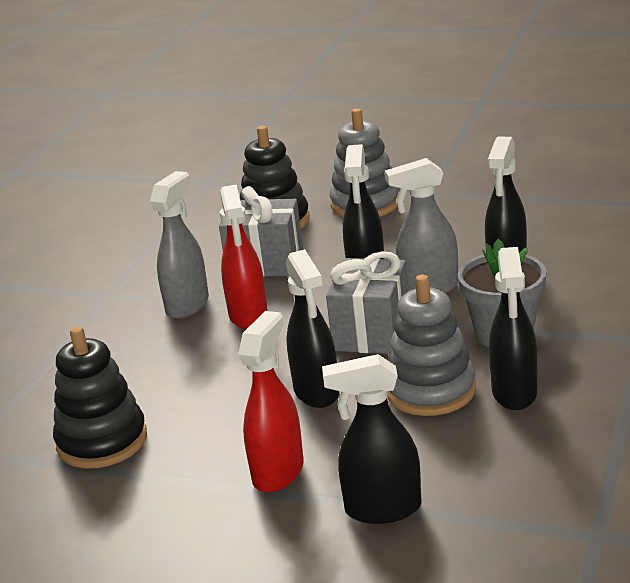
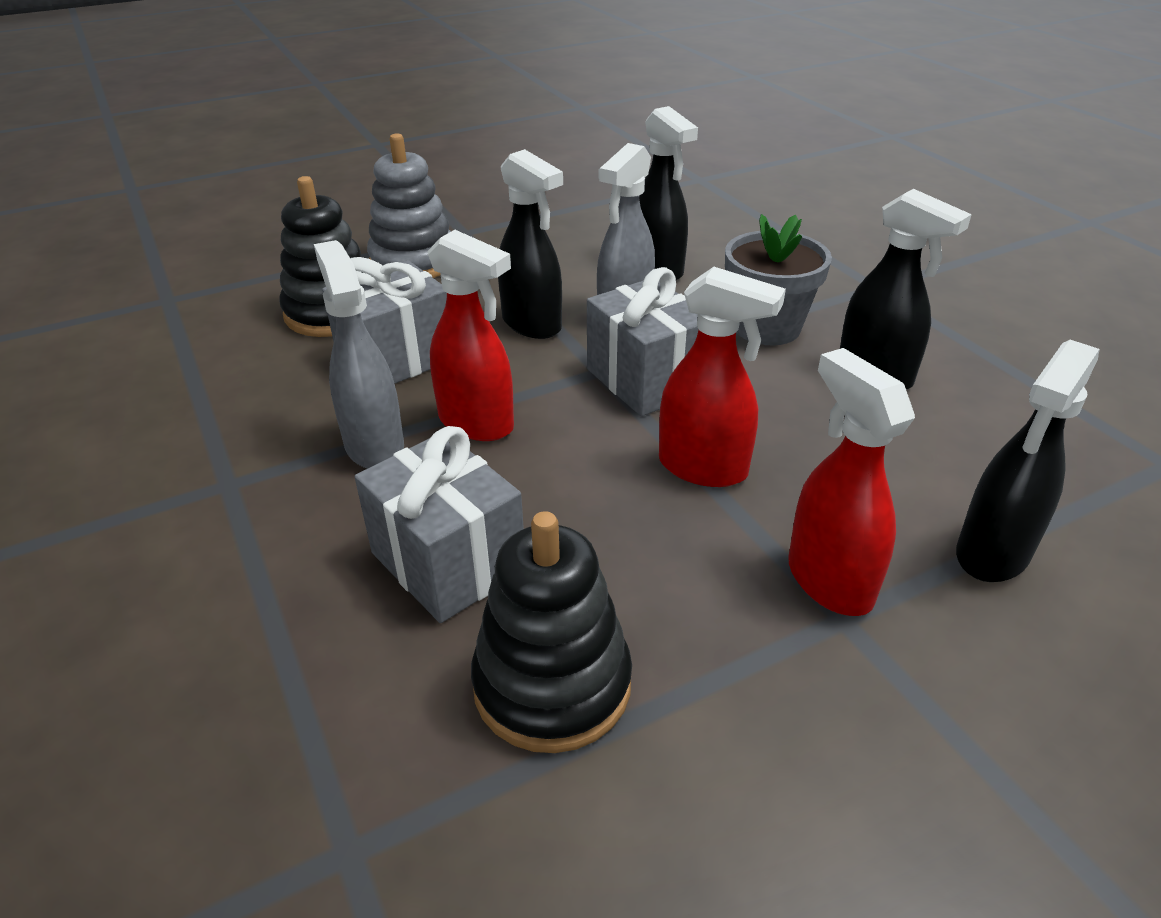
camera: 50 degrees left, 10 degrees up
(138, 373) = (448, 562): none -> grey gift
(316, 392) = (704, 468): black spray bottle -> red spray bottle
(430, 390) = (804, 409): grey stacking toy -> none

